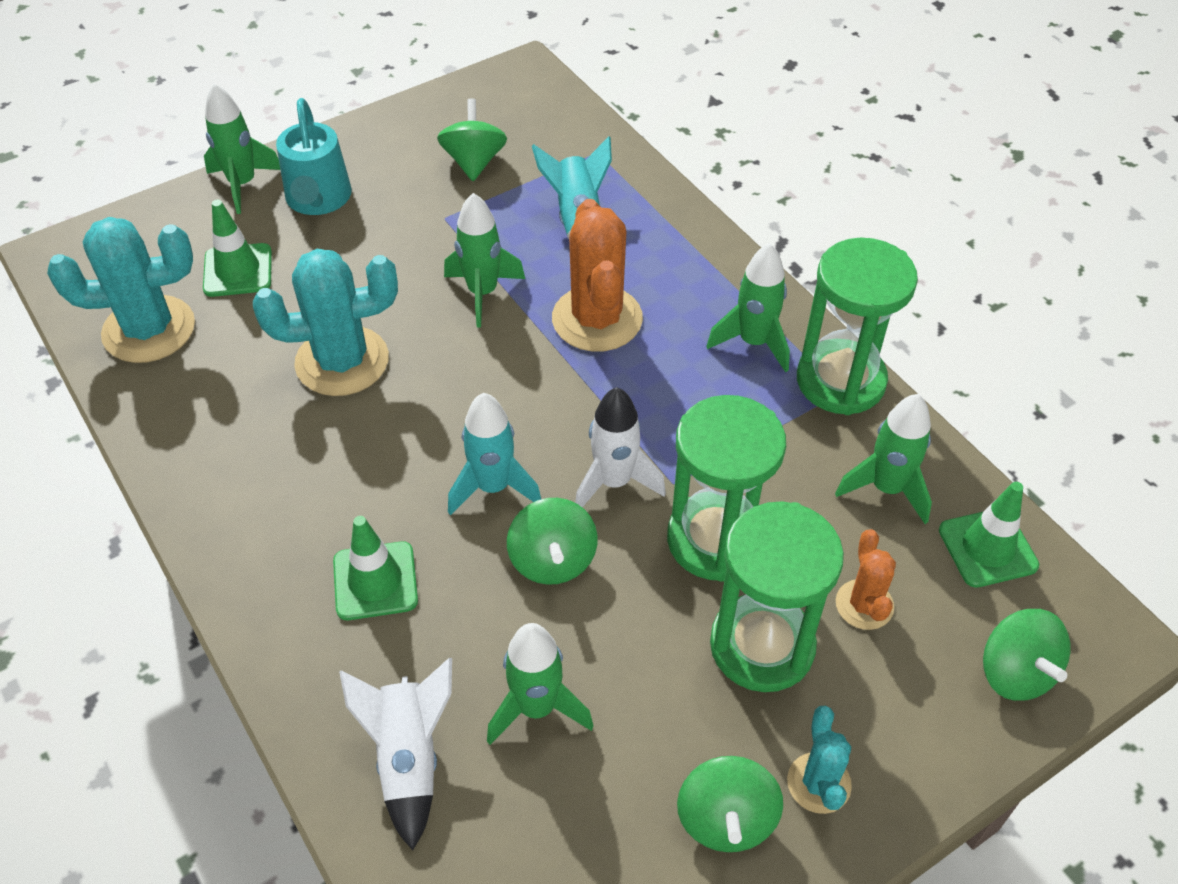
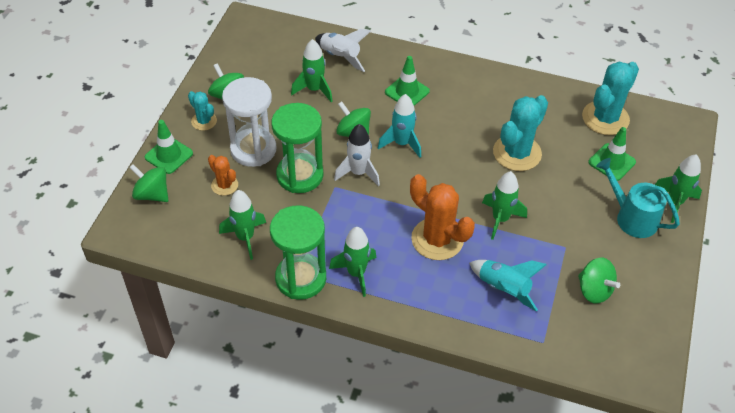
camera: 140 degrees right, 0 degrees up
(762, 646) = (253, 149): green hourglass -> white hourglass
(987, 548) = (187, 237): green traffic cone -> green traffic cone (169, 155)

